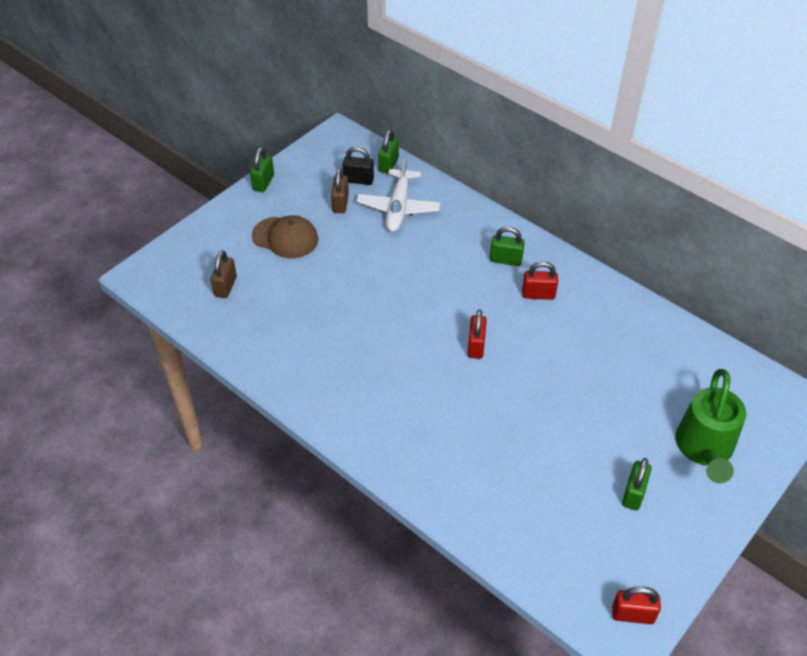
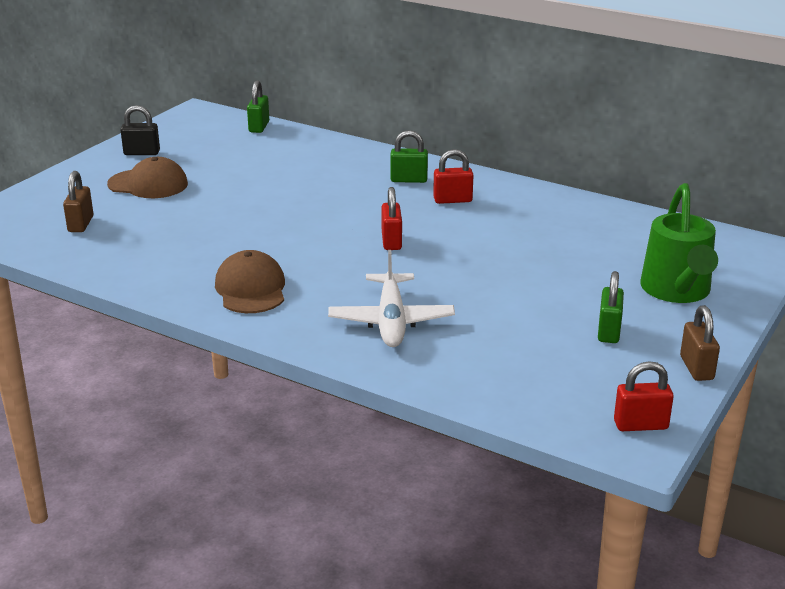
camera: 10 degrees left, 20 degrees down
(263, 183) = (115, 149): green padlock -> none
(340, 203) = (209, 156): brown padlock -> brown padlock (696, 368)
(351, 393) = (251, 289): none -> brown cap
(358, 180) = (227, 139): black padlock -> black padlock (142, 153)
(398, 207) = (277, 154): white plane -> white plane (391, 321)

